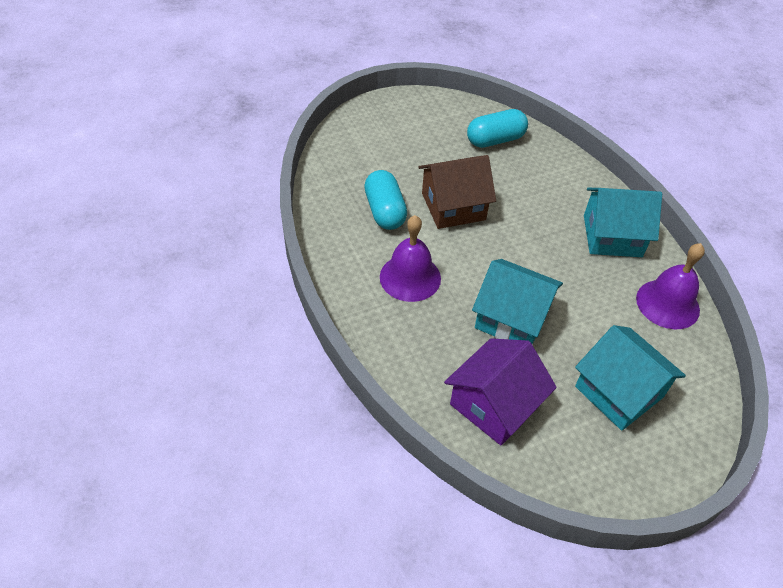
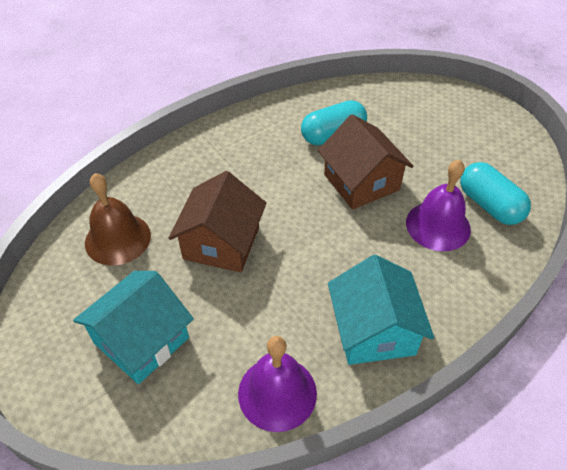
camera: 80 degrees right, 0 degrees up
(410, 277) = (254, 164): purple bell -> purple bell (438, 225)
(494, 404) = (118, 239): purple house -> brown bell
(512, 318) = (221, 243): turquoise house -> brown house

